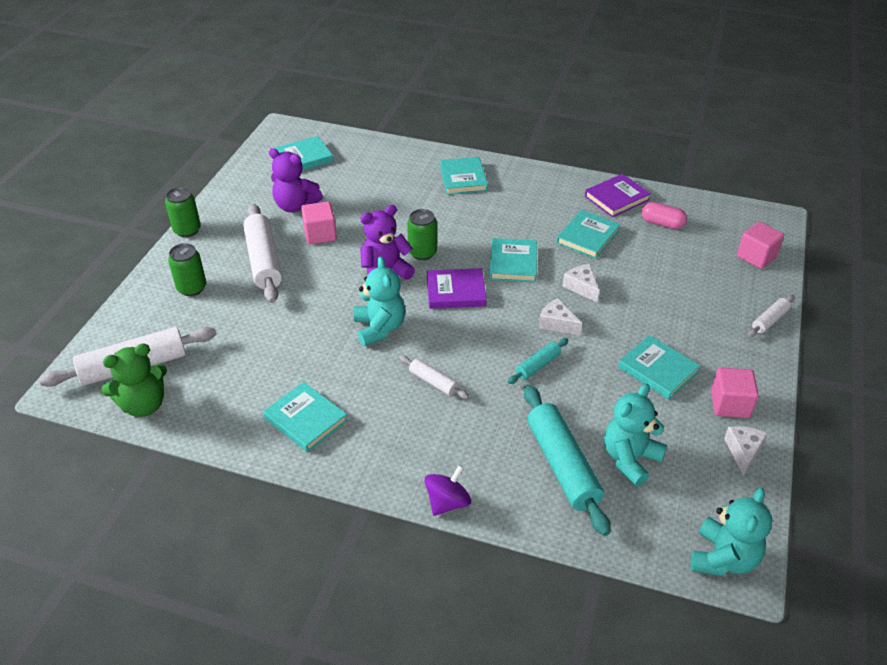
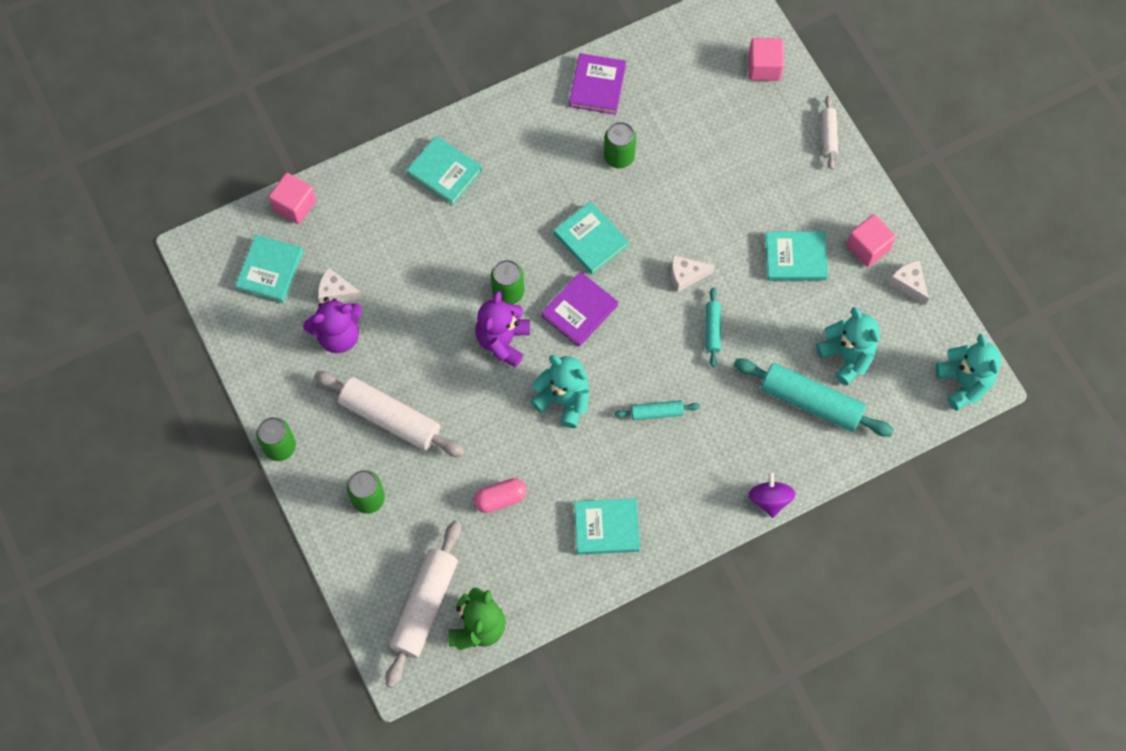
camera: 45 degrees left, 25 degrees up
(320, 234) = (400, 348): pink cube -> pink cube (295, 205)
(433, 382) = (656, 412): white rolling pin -> turquoise rolling pin
(581, 287) = (667, 220): white cheese -> white cheese (336, 292)
(587, 237) = (619, 156): turquoise book -> green can
(630, 459) = (847, 356): turquoise teddy bear -> turquoise teddy bear turned 150 degrees clockwise
(662, 223) = (661, 88): pink capsule -> pink capsule (500, 499)

